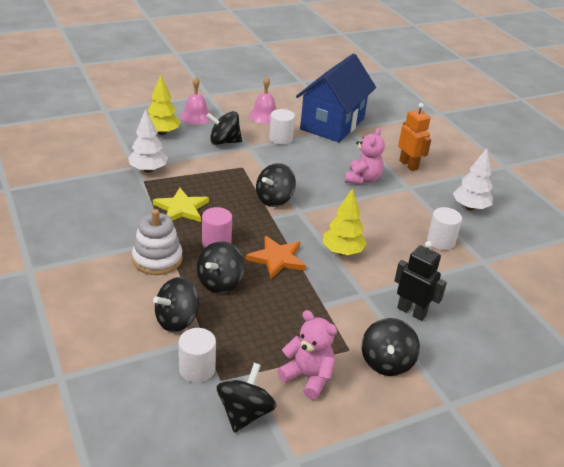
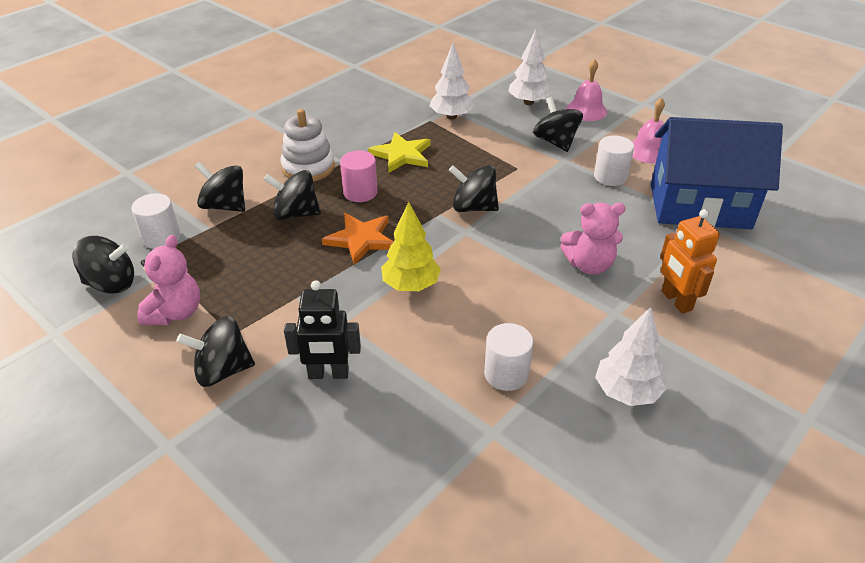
camera: 70 degrees right, 5 degrees up
(162, 133) = (528, 102): yellow tree -> white tree
(409, 165) = (676, 301): orange robot -> orange robot turned 120 degrees clockwise
(411, 311) = (328, 374): black robot -> black robot turned 75 degrees clockwise

